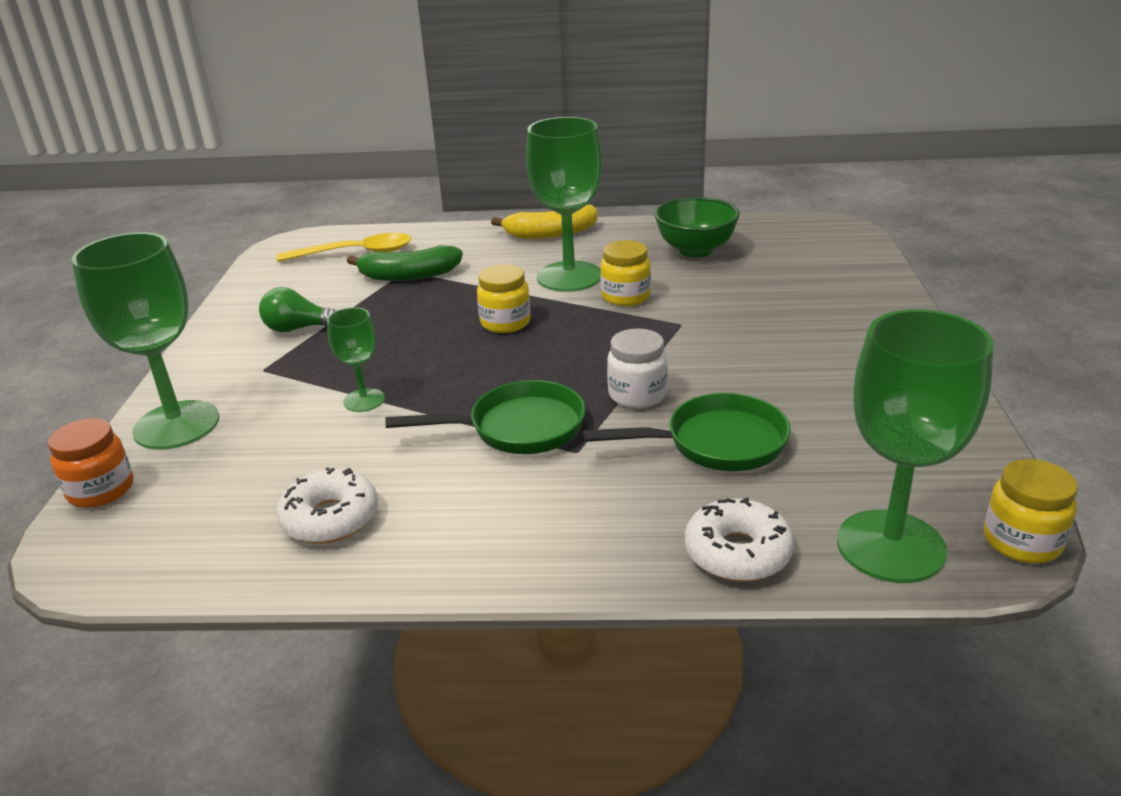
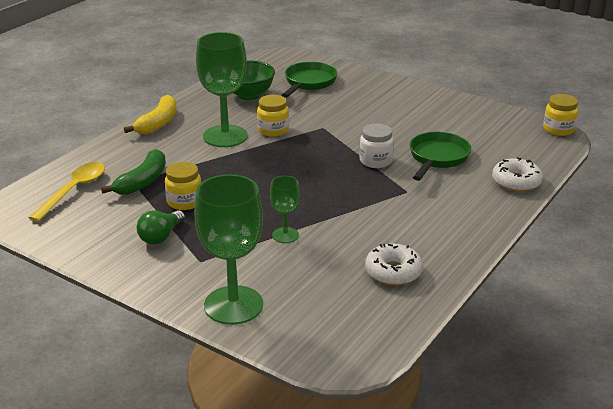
camera: 60 degrees left, 0 degrees up
(101, 490) = (281, 345): orange jar -> none
(505, 323) = (253, 170): yellow jar -> yellow jar (184, 202)
(518, 428) = (369, 199): green pan -> green pan (309, 83)
(890, 546) = (540, 152): green goblet -> none

